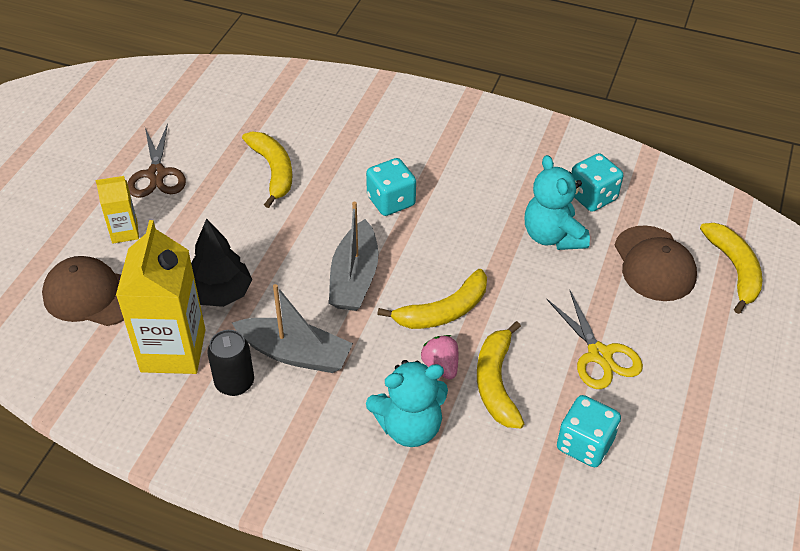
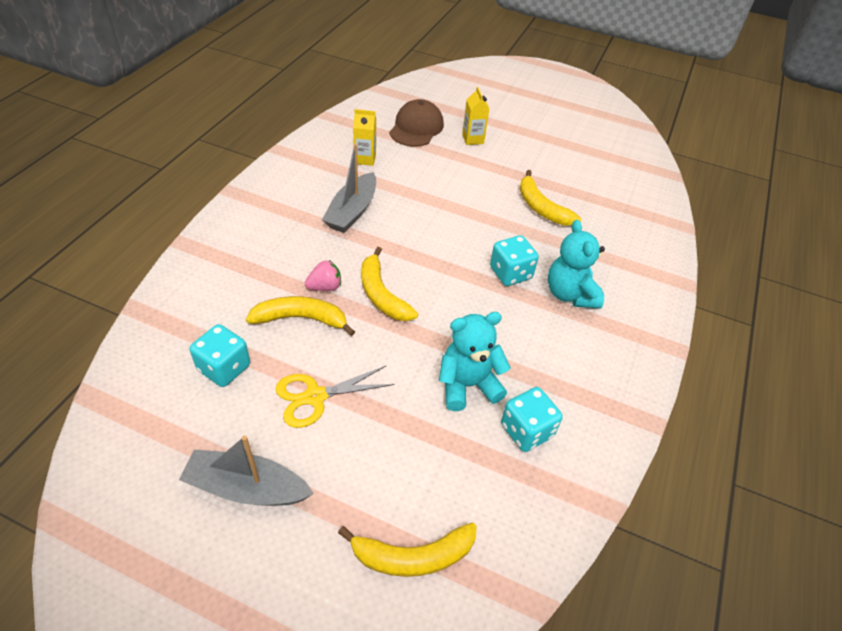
camera: 90 degrees right, 0 degrees up
(157, 174) = (531, 152): brown scissors -> none
(173, 350) = (365, 159): yellow carton -> yellow carton, size x0.51
(221, 294) = (412, 179): black tree -> none
(234, 382) = (332, 184): black can -> none
(273, 171) = (541, 207): yellow banana -> yellow banana turned 75 degrees clockwise
(354, 278) = (422, 245): grey boat -> grey boat (247, 488)
(409, 427) = (273, 264): turquoise teddy bear -> turquoise teddy bear (570, 294)
(654, 264) = (426, 470): brown cap -> none

